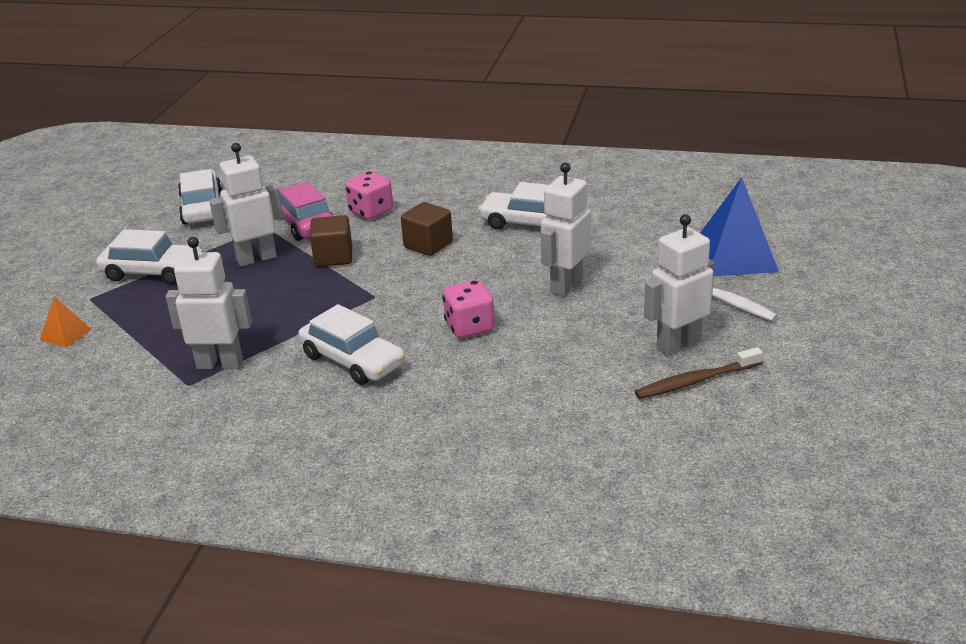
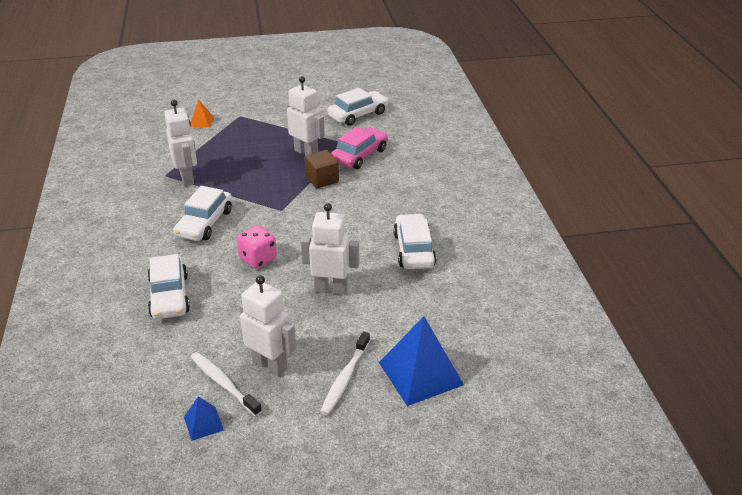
camera: 65 degrees right, 5 degrees up
(153, 272) = (275, 124): white car -> white car (169, 296)
(371, 212) = (390, 176): pink dice -> none
(428, 245) = (357, 212): brown cube -> none
(695, 381) = (223, 383): brown toothbrush -> white toothbrush
(757, 403) = (203, 423): none -> blue pyramid

